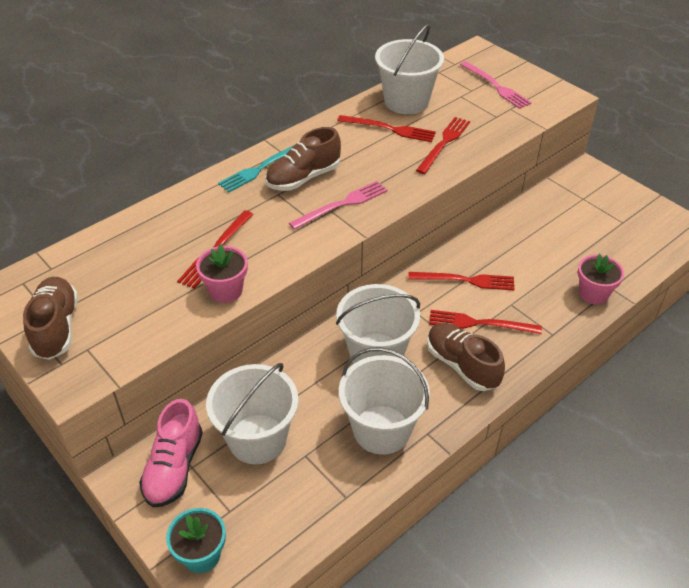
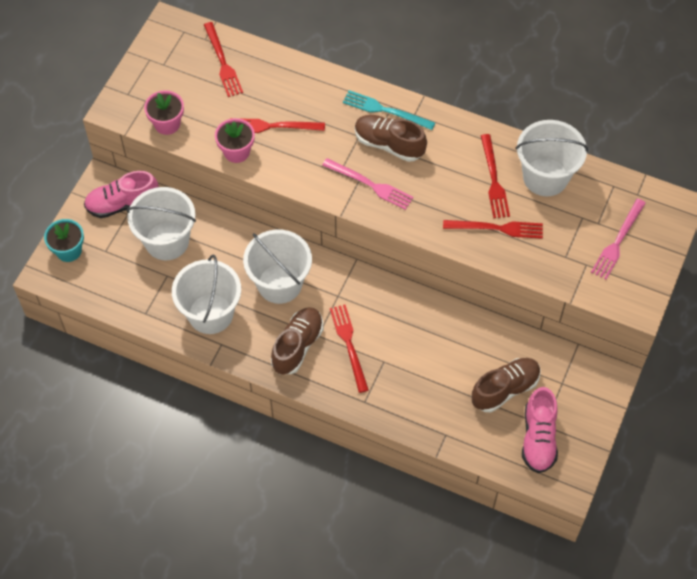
camera: 65 degrees right, 15 degrees up
(56, 327) = (155, 74): brown shoe -> brown shoe (505, 389)
(465, 280) = (394, 319): red fork -> red fork (222, 62)
(593, 293) = (430, 421): pink flower pot -> pink flower pot (167, 124)
(635, 230) = (538, 438): none -> pink shoe

